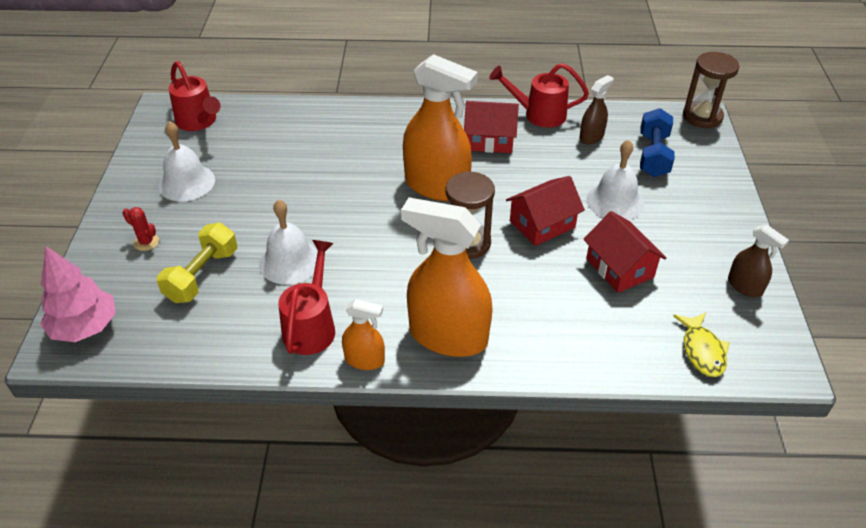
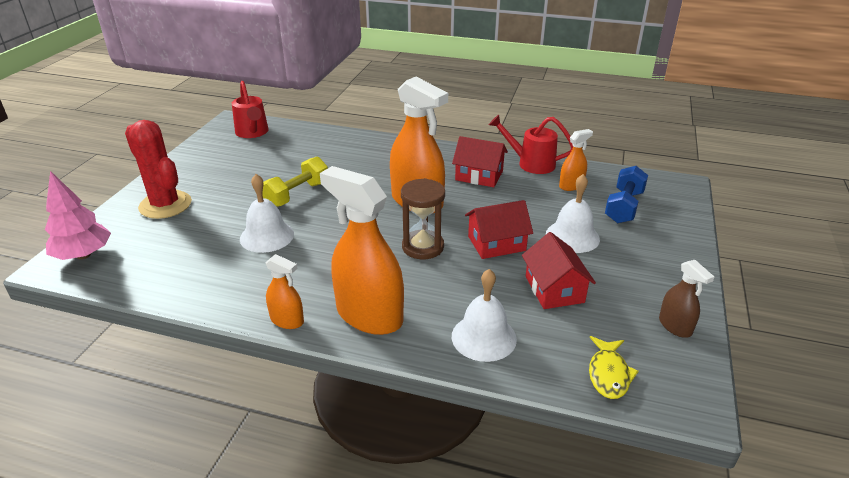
camera: 15 degrees right, 10 degrees down
(146, 242) = (165, 205): red cactus -> red cactus, size x2.44
(186, 182) = (220, 170): white bell -> white bell (484, 337)
(202, 275) = (193, 234): yellow dumbbell -> yellow dumbbell (297, 194)
(311, 326) = (257, 286): red watering can -> none
(591, 137) = (571, 185): brown spray bottle -> orange spray bottle
(702, 116) = (683, 184): brown hourglass -> none

